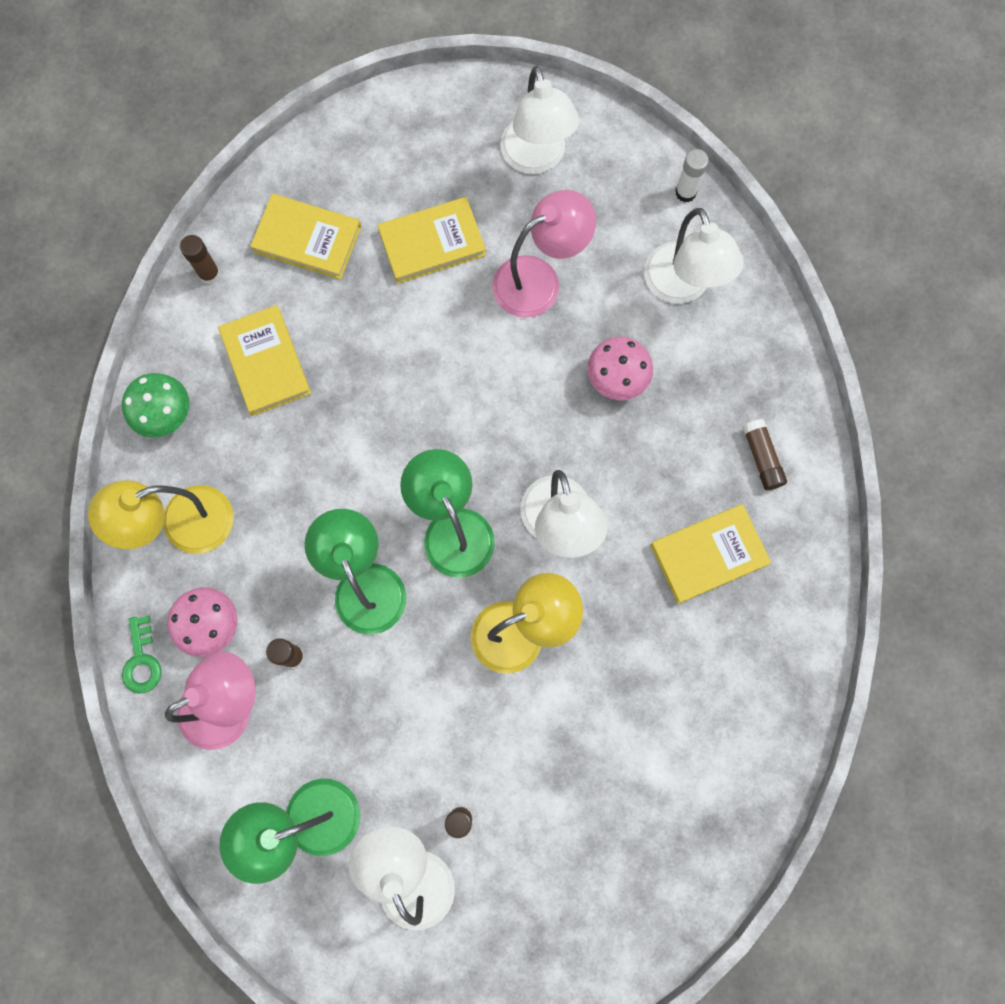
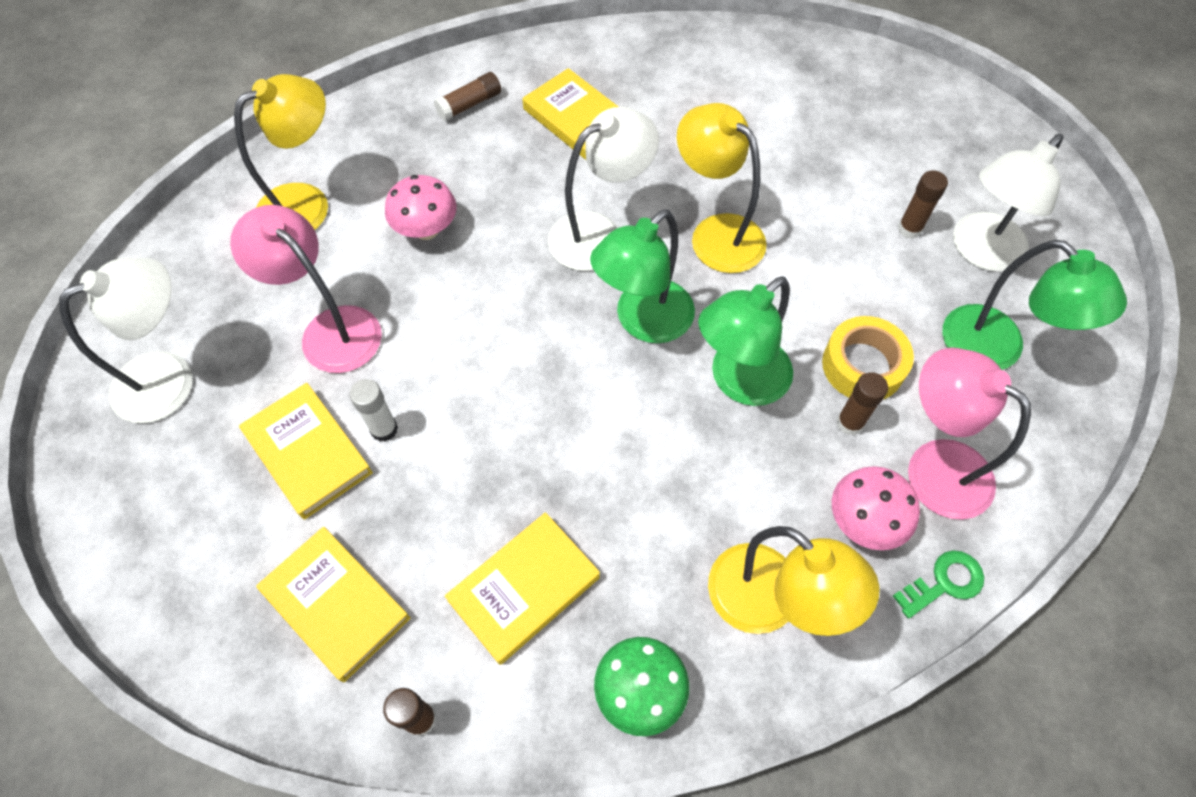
camera: 110 degrees left, 15 degrees down
(307, 239) = (336, 604): yellow book -> yellow book turned 45 degrees counterclockwise
(338, 695) = (863, 365): none -> yellow tape
(682, 287) = (307, 204): white lamp -> yellow lamp
(685, 192) = (192, 228): white glue stick -> white glue stick (384, 429)

